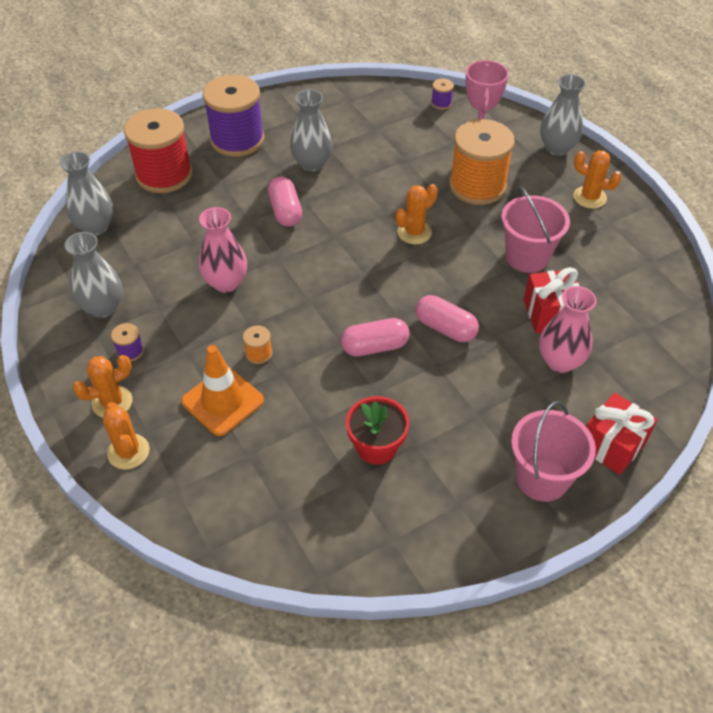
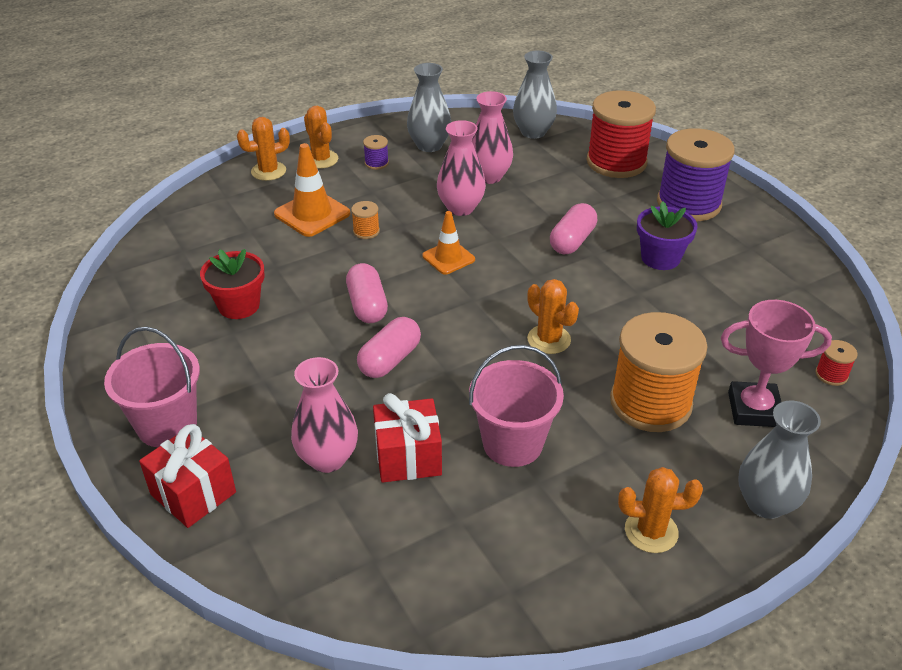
camera: 90 degrees right, 10 degrees down
(173, 261) = (489, 176): none -> pink vase
(285, 211) = (572, 241): pink capsule -> pink capsule turned 45 degrees counterclockwise
(305, 291) = (448, 258): none -> orange traffic cone
(312, 163) = (660, 258): grey vase -> purple flower pot
(441, 103) = (831, 375): purple spool -> red spool
(589, 197) = (651, 531): orange cactus -> orange cactus turned 60 degrees clockwise

